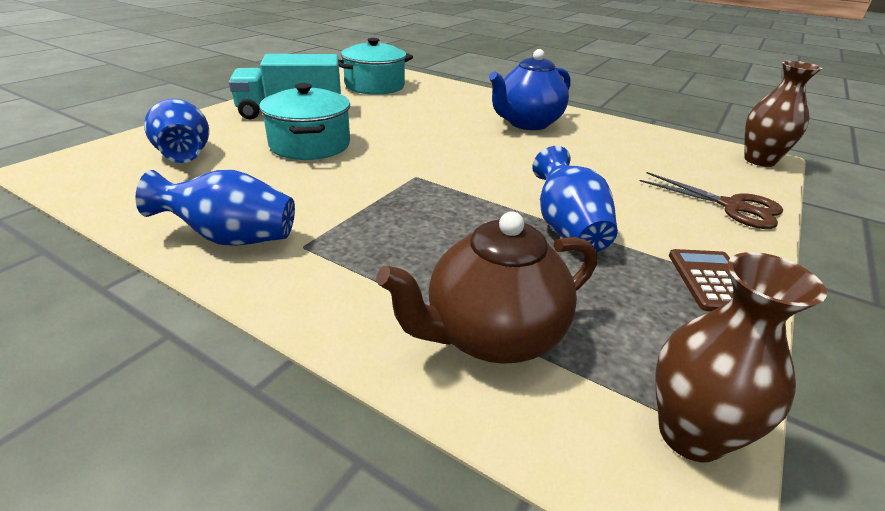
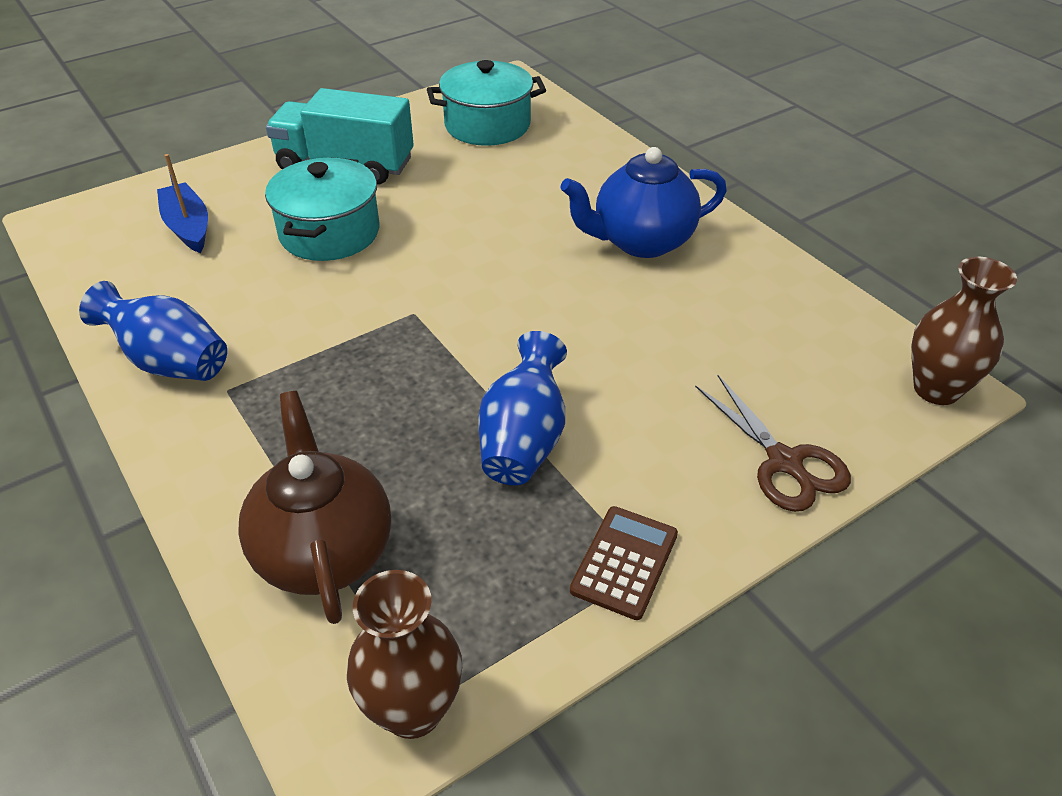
camera: 25 degrees right, 10 degrees up
(184, 156) = (188, 227): blue vase -> blue boat
(491, 336) = (324, 551): brown teapot -> brown teapot turned 75 degrees clockwise

